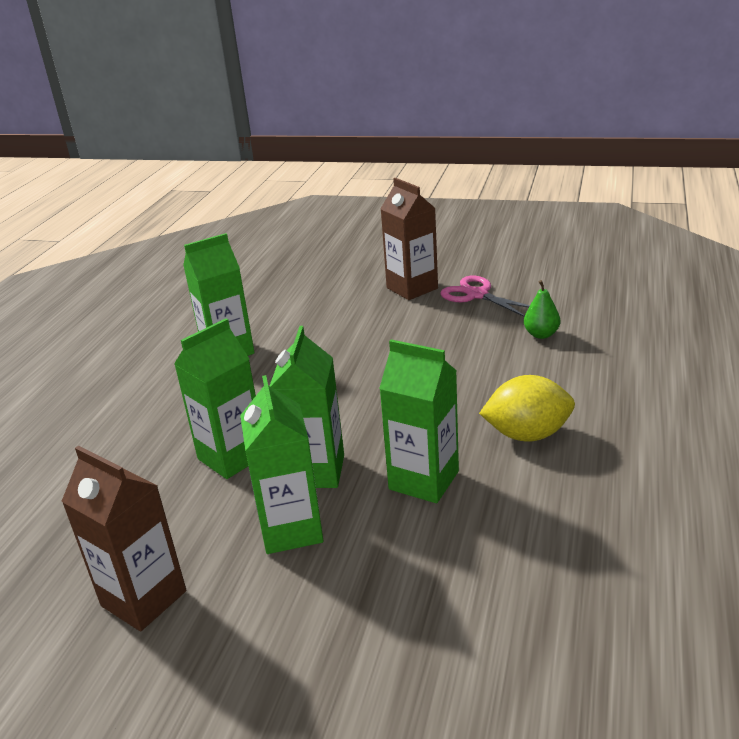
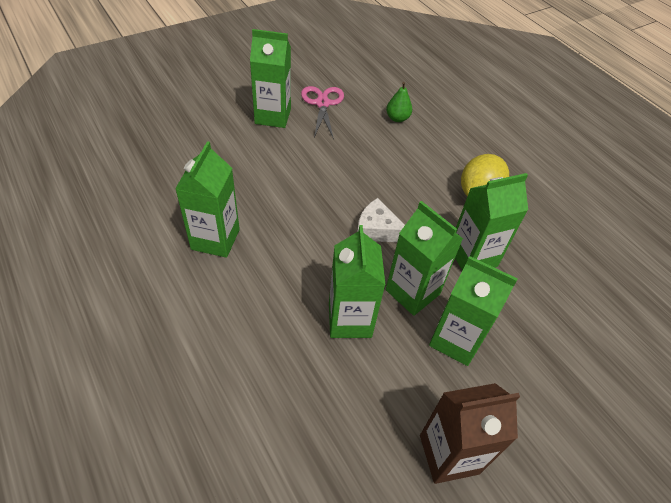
camera: 55 degrees left, 20 degrees up
(364, 409) = (377, 230): none -> white cheese
(412, 288) = (273, 116): brown carton -> green carton
(477, 295) = (322, 104): pink scissors -> pink scissors turned 90 degrees clockwise

